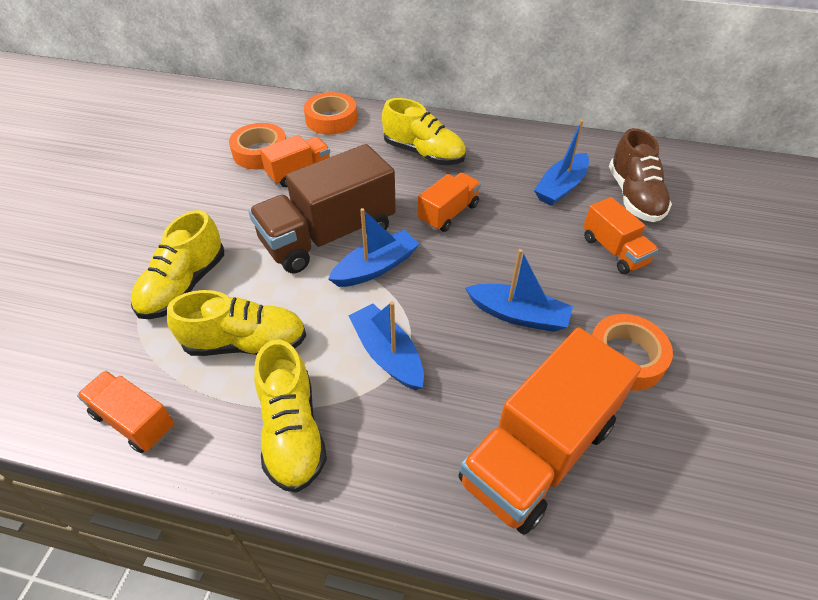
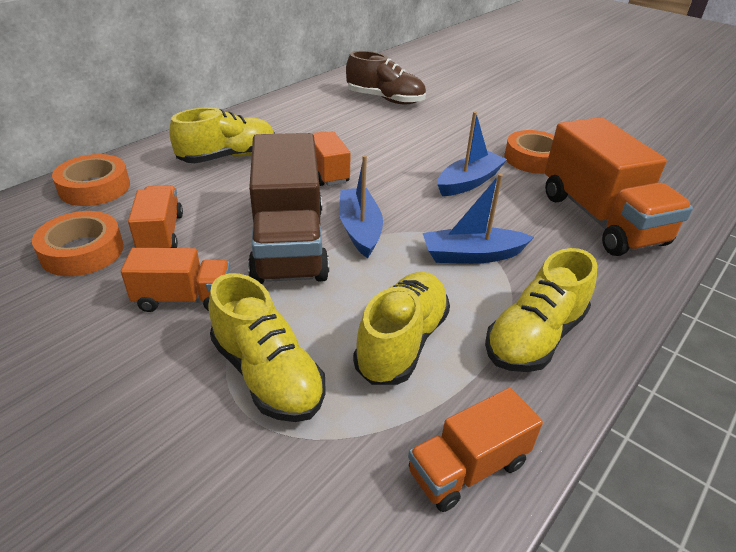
camera: 65 degrees left, 10 degrees down
(292, 431) = (534, 337): yellow shoe -> yellow shoe turned 120 degrees clockwise
(561, 187) = (346, 118): blue boat -> none
(614, 250) = (433, 126): orange truck -> orange truck (184, 298)

